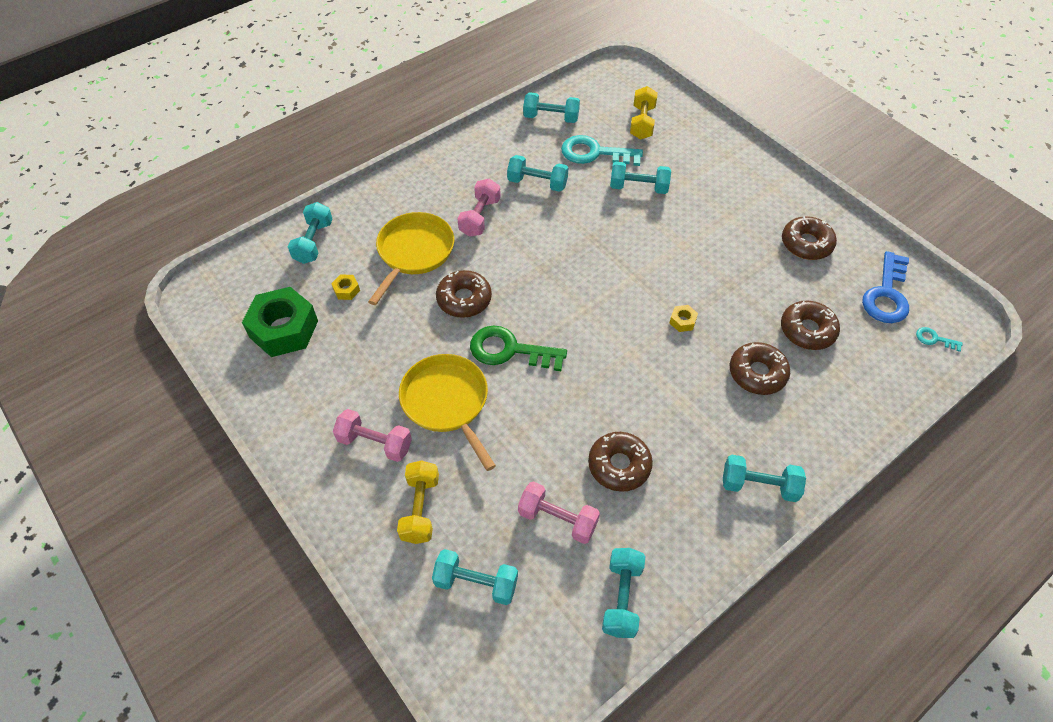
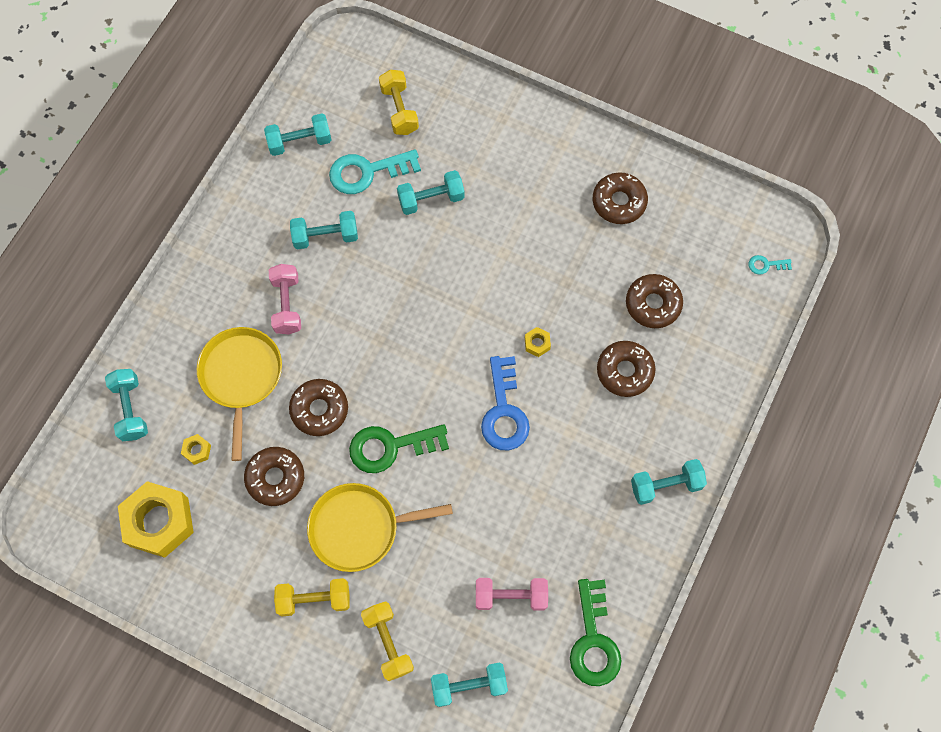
camera: 25 degrees left, 15 degrees up
(284, 329) = (159, 522): green nut -> yellow nut
(375, 443) = (314, 599): pink dumbbell -> yellow dumbbell
(447, 402) = (359, 528): yellow pan -> yellow pan turned 45 degrees counterclockwise
(619, 465) = (541, 520): brown donut -> brown donut (275, 478)
(622, 598) = (593, 641): turquoise dumbbell -> green key
(886, 294) = (710, 232): blue key -> blue key (504, 411)

